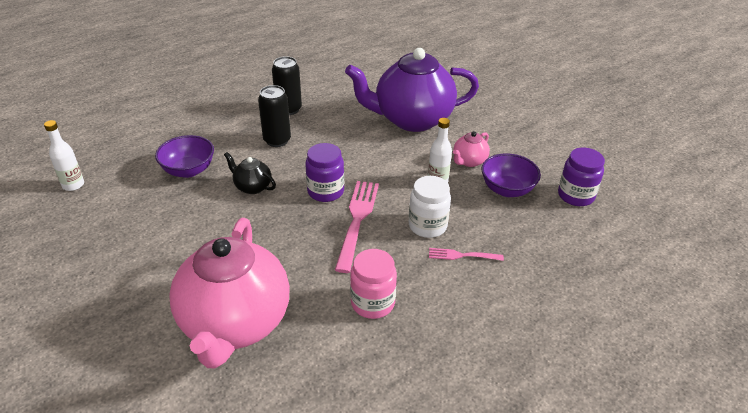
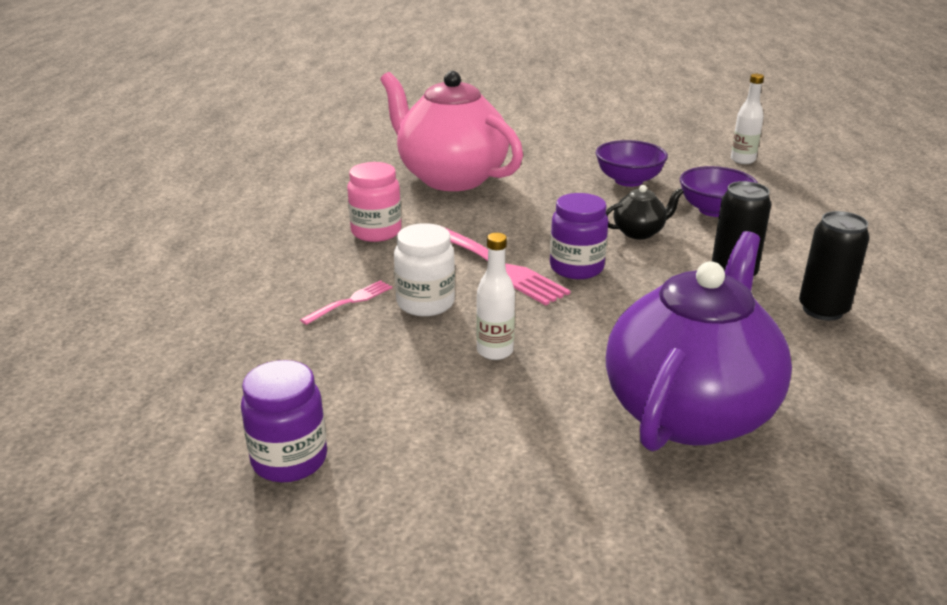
camera: 130 degrees right, 10 degrees down
(469, 161) = (504, 404): pink teapot -> none
(507, 189) = (397, 400): purple bowl -> purple bowl (628, 181)

